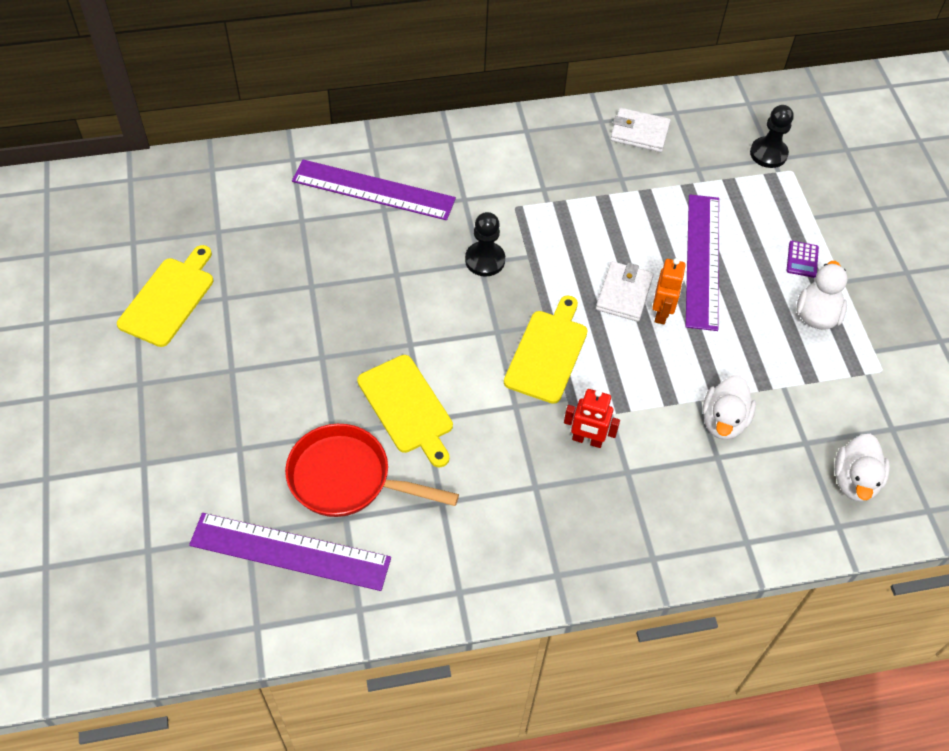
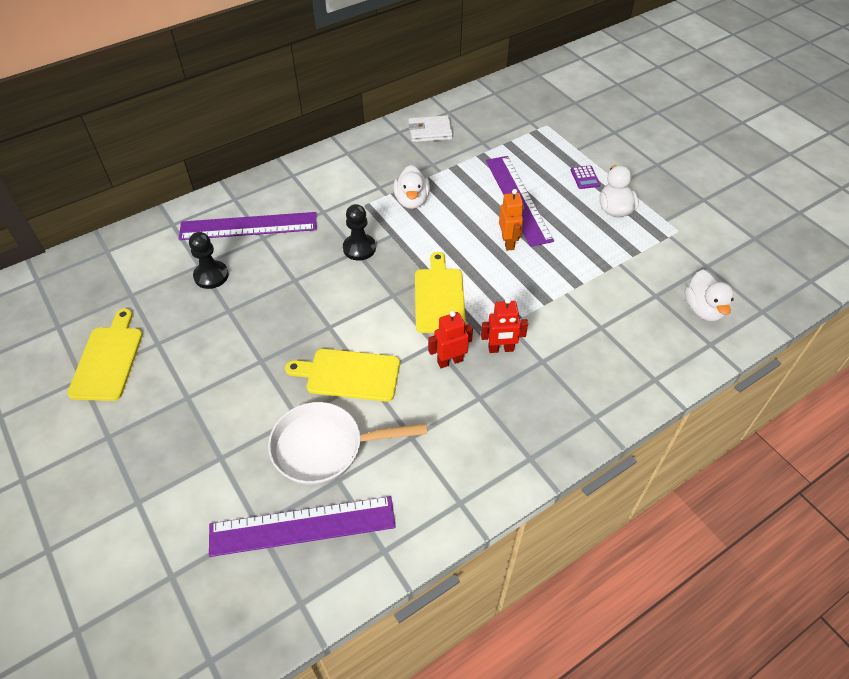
camera: 20 degrees left, 5 degrees down
(347, 479) = (325, 448): red pan -> white pan
(407, 407) = (349, 374): yellow cutting board -> yellow cutting board turned 150 degrees clockwise
(523, 433) = (450, 361): none -> red robot
(624, 294) = (474, 238): white wallet -> none
(723, 421) = (591, 300): white duck -> white duck (412, 201)
(768, 154) = (525, 119): black pawn -> black pawn (211, 276)

